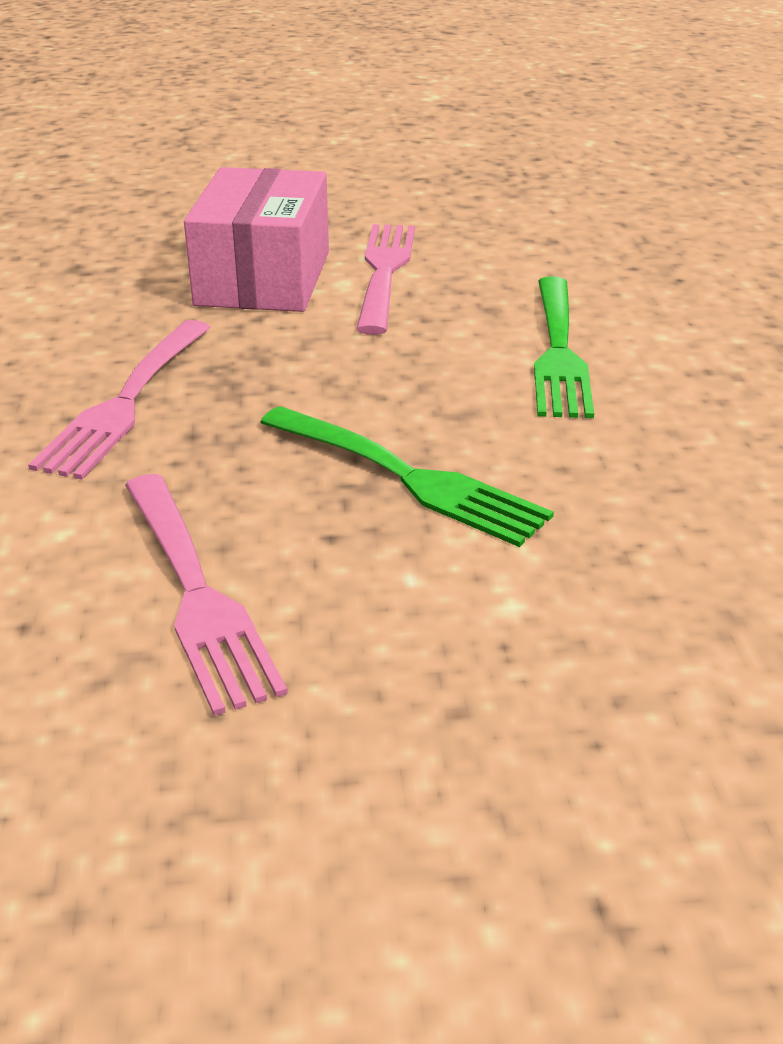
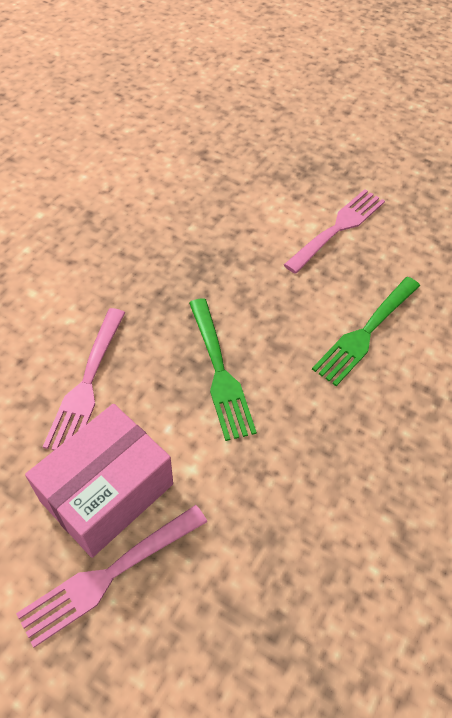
camera: 35 degrees right, 20 degrees up
(125, 402) = (150, 257): pink fork -> pink fork (108, 575)
(263, 278) = (277, 203): pink box -> pink box (107, 492)

